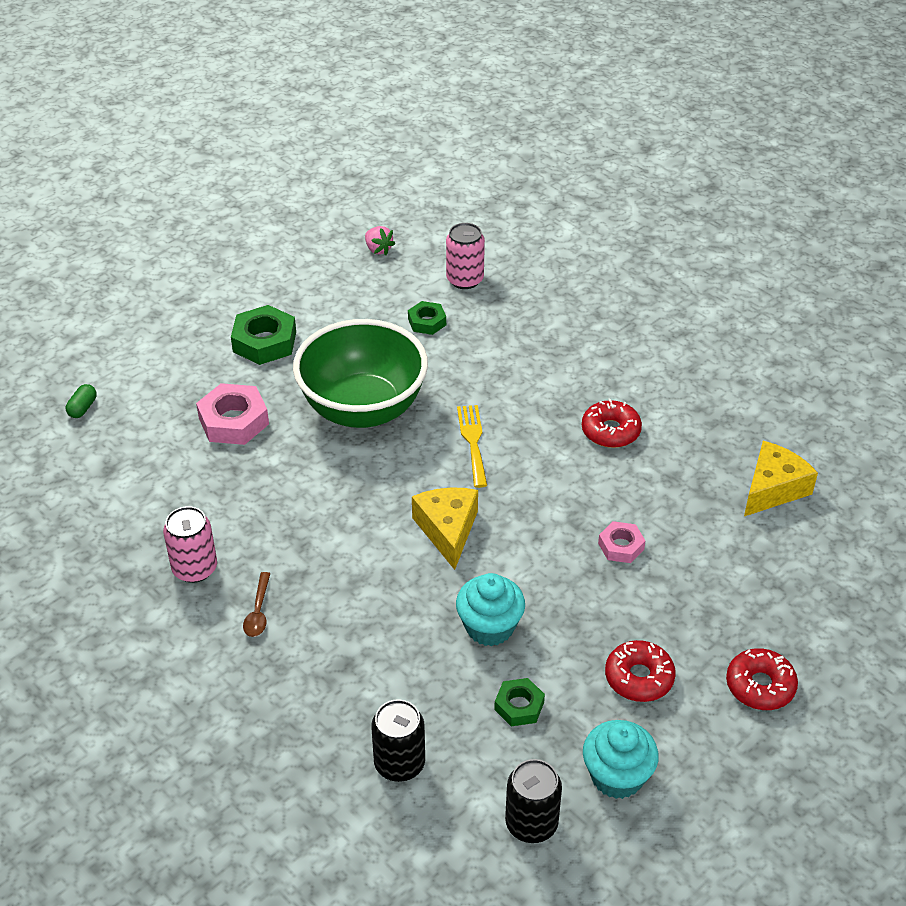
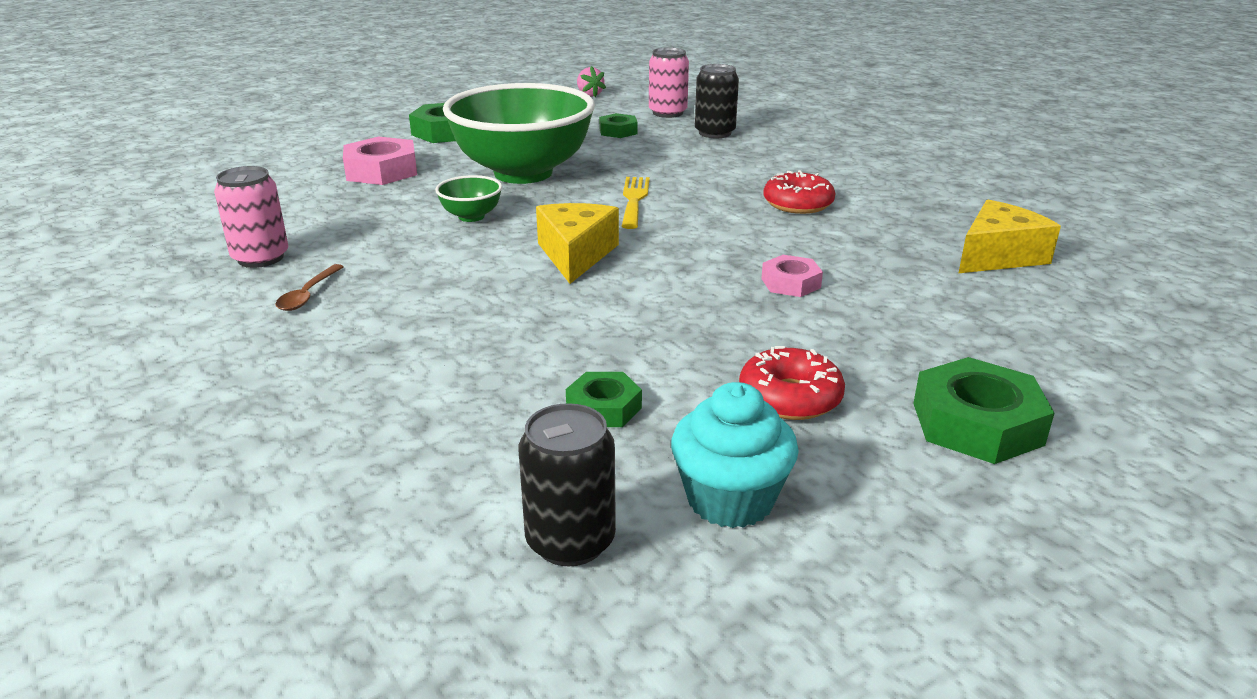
camera: 10 degrees right, 15 degrees down
(83, 408) = (236, 154): green capsule -> none
(343, 485) = (471, 216): none -> green bowl
(399, 763) = (400, 448): black can -> black can (715, 133)
(489, 627) = (593, 332): turquoise cupcake -> none
(760, 686) = (977, 424): red donut -> green nut

